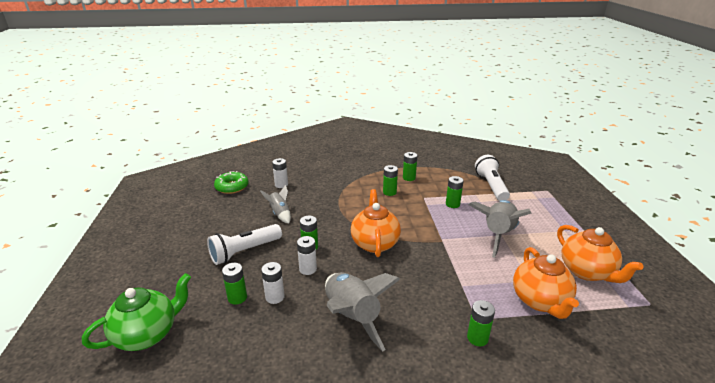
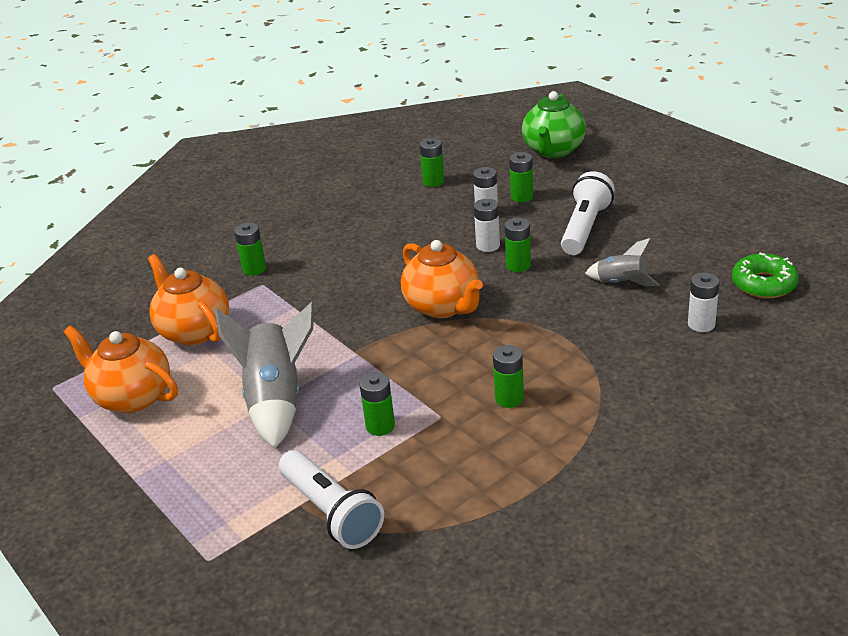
camera: 150 degrees right, 5 degrees up
(352, 317) = (391, 232): grey rocket -> none
(409, 178) = (508, 452): green battery -> green battery (433, 181)

